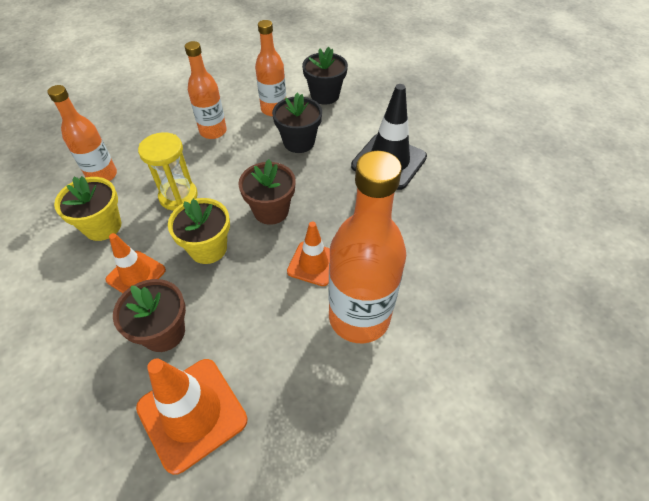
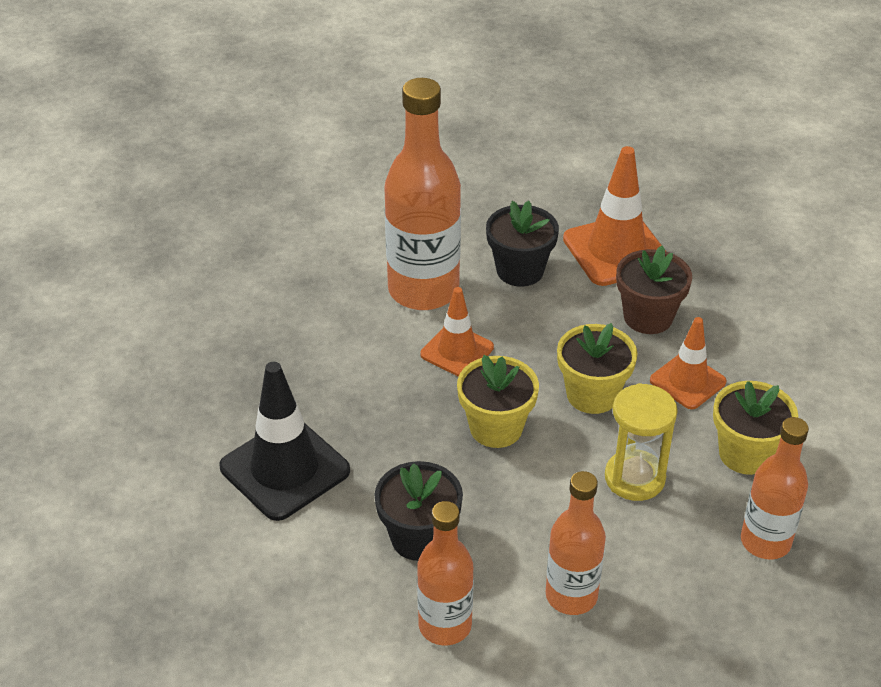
camera: 165 degrees left, 10 degrees down
(271, 211) = (496, 428): brown flower pot -> yellow flower pot
(325, 95) = (331, 640): black flower pot -> black flower pot (520, 270)

